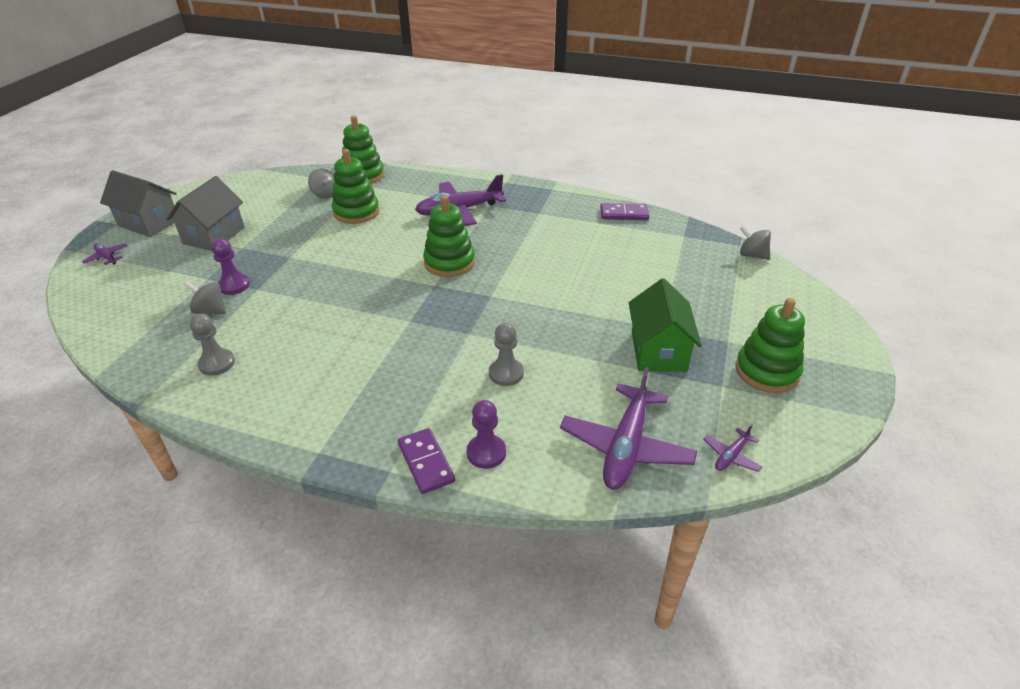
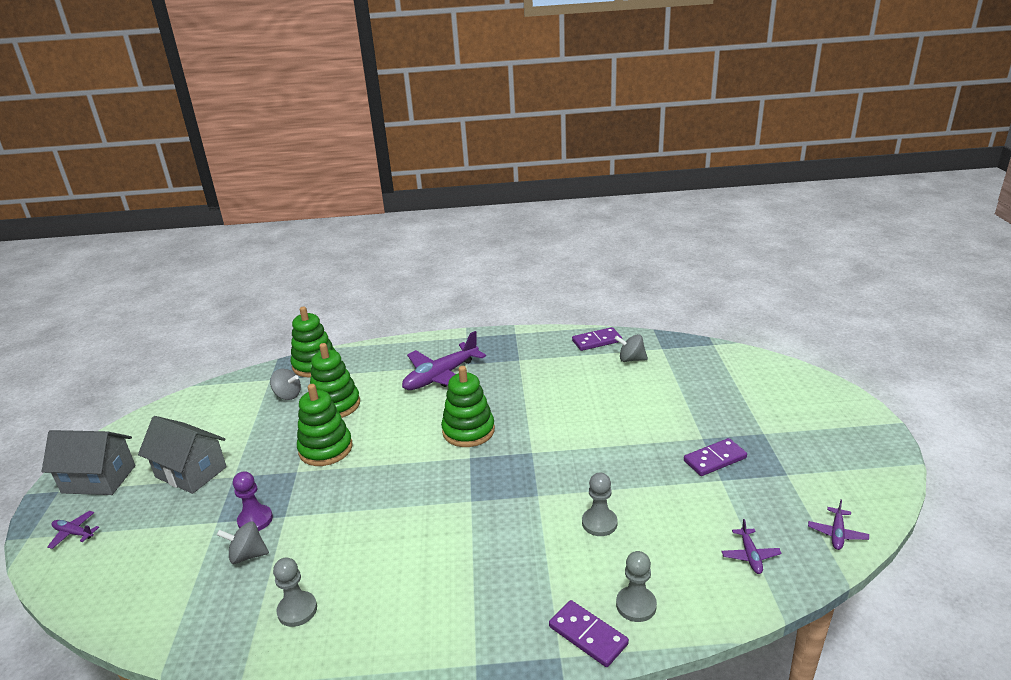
camera: 20 degrees left, 10 degrees down
(214, 235) = (191, 472): grey house -> grey house turned 60 degrees counterclockwise
(486, 453) = (636, 605): purple pawn -> grey pawn
(626, 447) = (750, 555): purple plane -> purple plane, size x0.45
(658, 351) = (715, 459): green house -> purple domino
(752, 255) = (729, 351): grey spinning top -> grey spinning top (631, 359)
(767, 371) = (812, 450): green stacking toy -> green stacking toy (325, 449)

